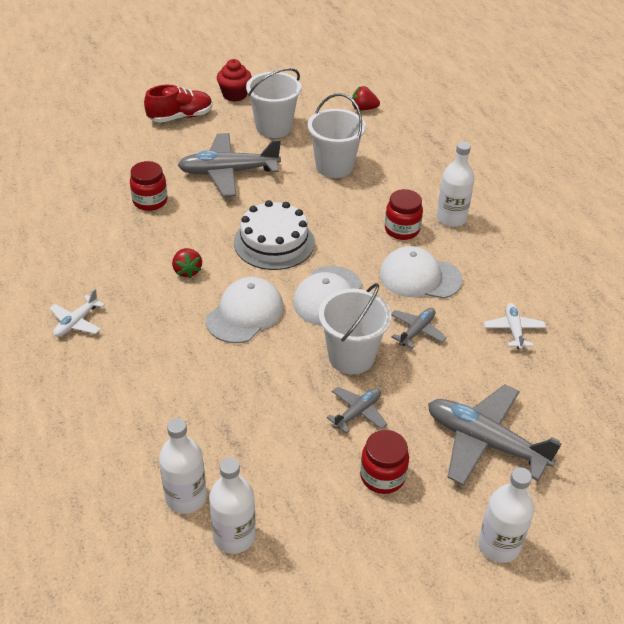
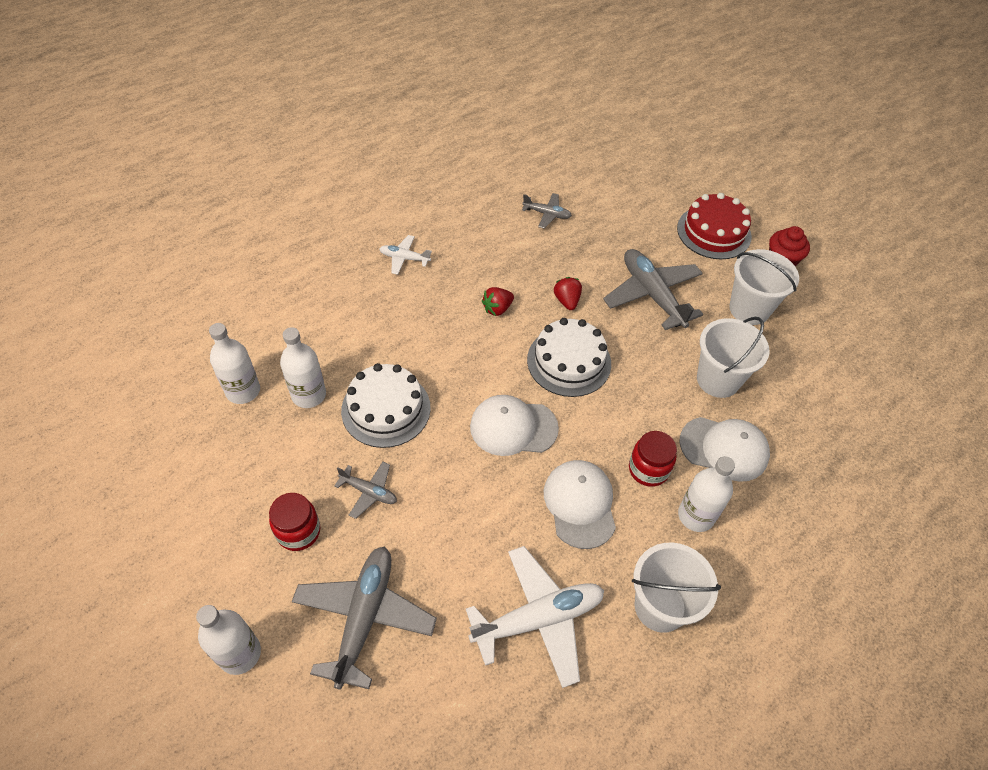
camera: 70 degrees right, 10 degrees up
(150, 201) = (576, 252): red jar -> none
(180, 117) = (714, 232): red shoe -> red cake
(234, 536) = (212, 435): white bottle -> white bottle (309, 395)
(245, 313) = (461, 368): white cap -> white cap (724, 448)
(267, 380) = (386, 409): none -> white cake
(351, 356) = (438, 468): white bucket -> white bucket (660, 606)
(363, 108) = (843, 380): red strawberry -> red strawberry (567, 301)
(417, 331) = (497, 519): grey plane -> grey plane (547, 214)
(513, 330) = (538, 619): white plane -> white plane, size x1.97

